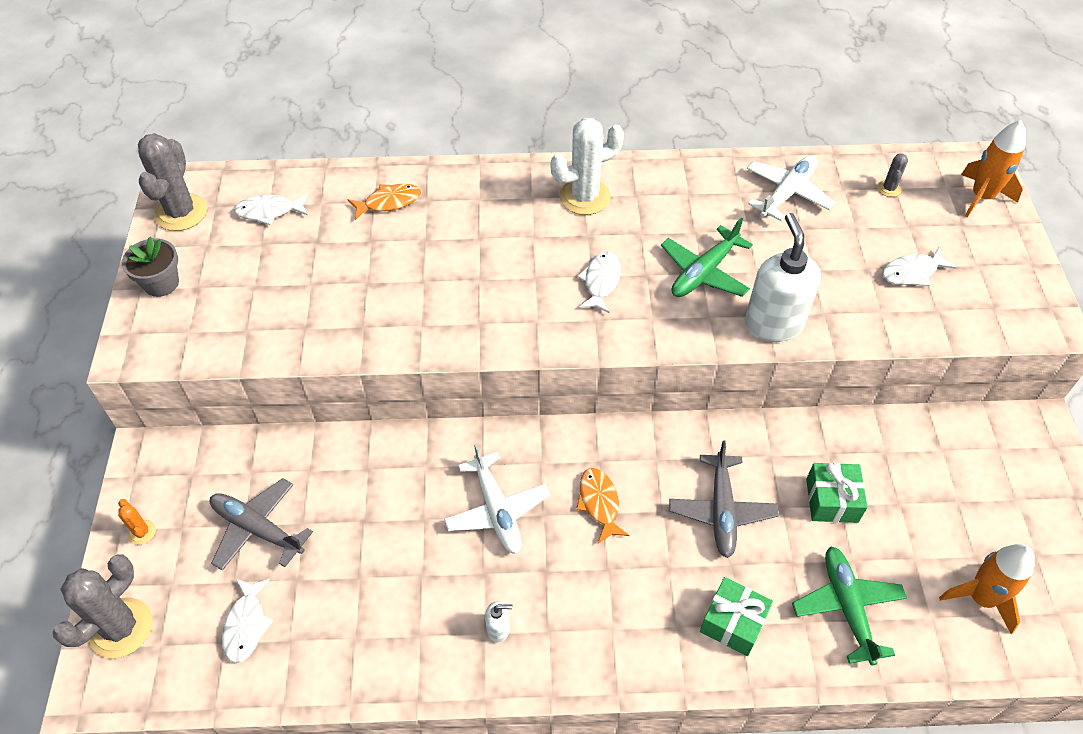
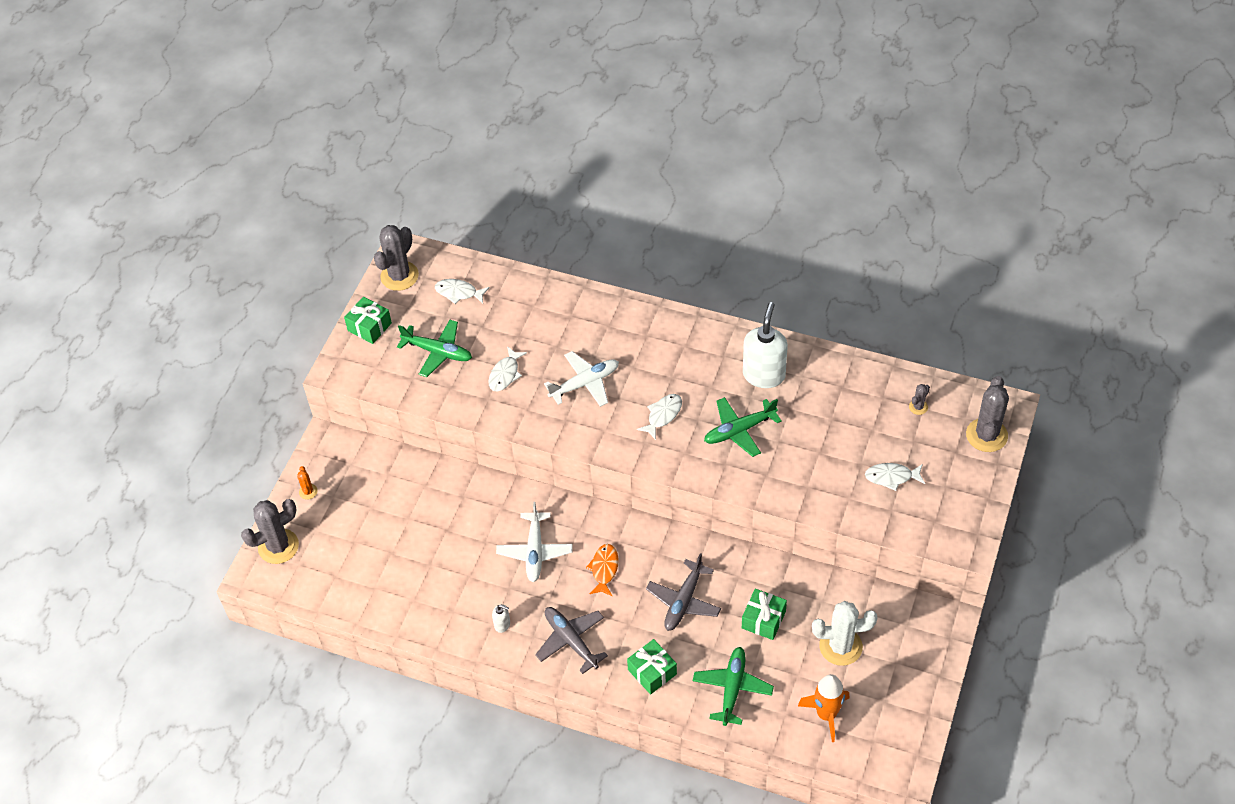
camera: 25 degrees right, 0 degrees up
(161, 283) = (369, 327): grey flower pot -> green gift
(246, 625) = (352, 570): white fish -> white fish (505, 374)
(257, 529) = (379, 513): grey plane -> grey plane (571, 641)
(269, 288) = (438, 352): none -> green plane
(389, 202) = (543, 309): orange fish -> none
(584, 197) = (684, 346): white cactus -> white cactus (840, 646)
(773, 324) = (766, 483): white soap dispenser -> white soap dispenser (764, 375)
(787, 193) = (837, 388): white plane -> white plane (585, 383)
(981, 197) = (986, 435): orange rocket -> grey cactus

